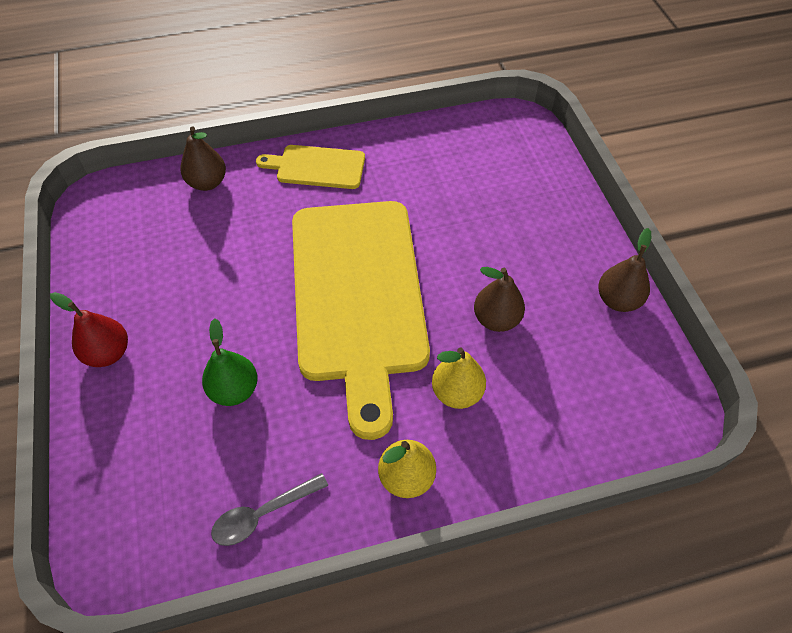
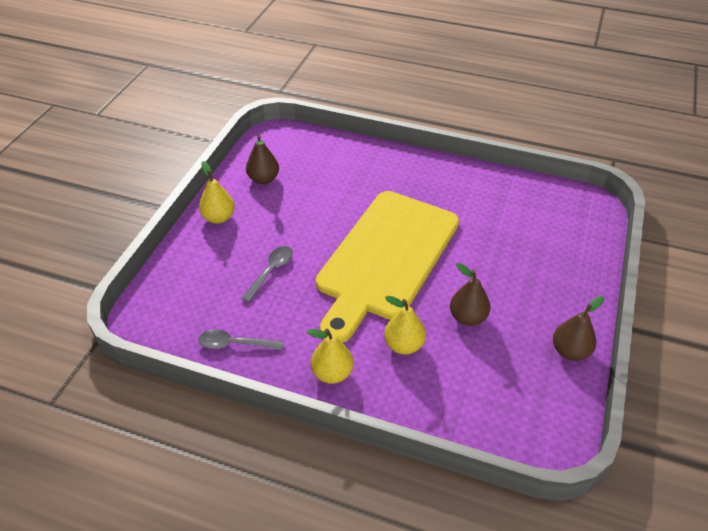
camera: 35 degrees right, 10 degrees down
(108, 353) = (219, 218): red pear -> yellow pear
(207, 182) = (344, 152): brown pear -> brown pear (263, 179)
(234, 390) = (271, 272): green pear -> grey spoon
(317, 167) = (420, 172): yellow cutting board -> none

